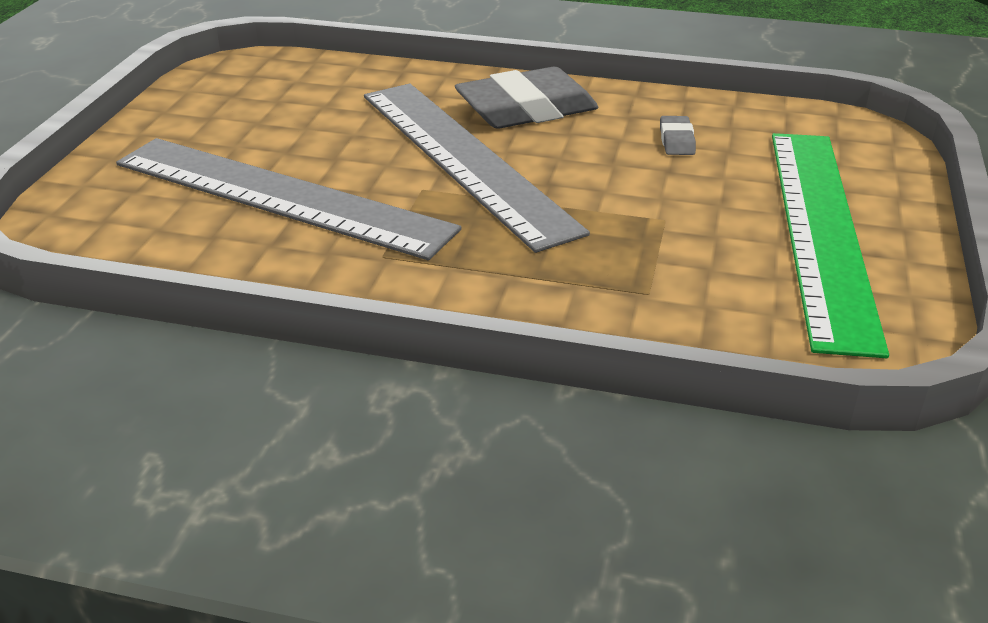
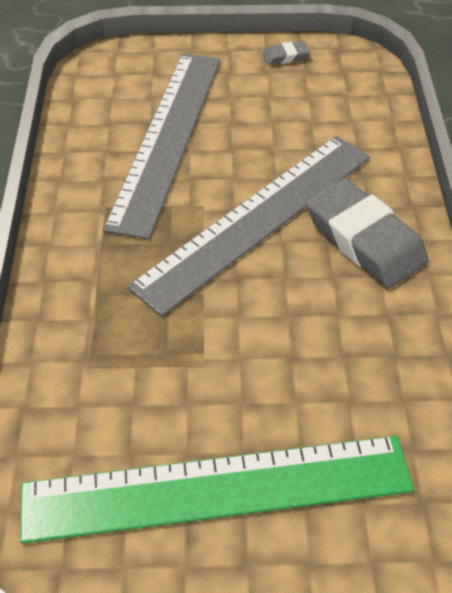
camera: 75 degrees right, 15 degrees up
(676, 140) = (352, 357): grey eraser -> grey eraser (285, 56)

